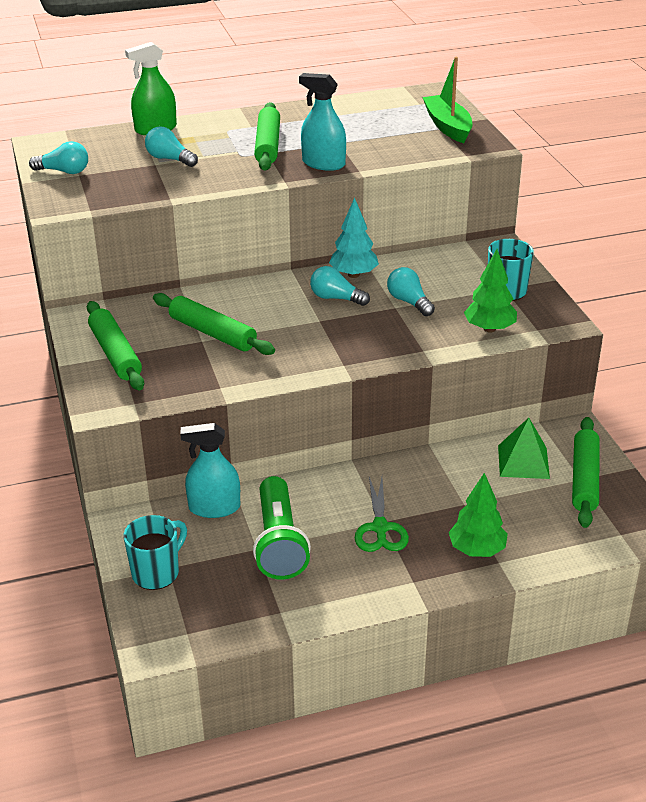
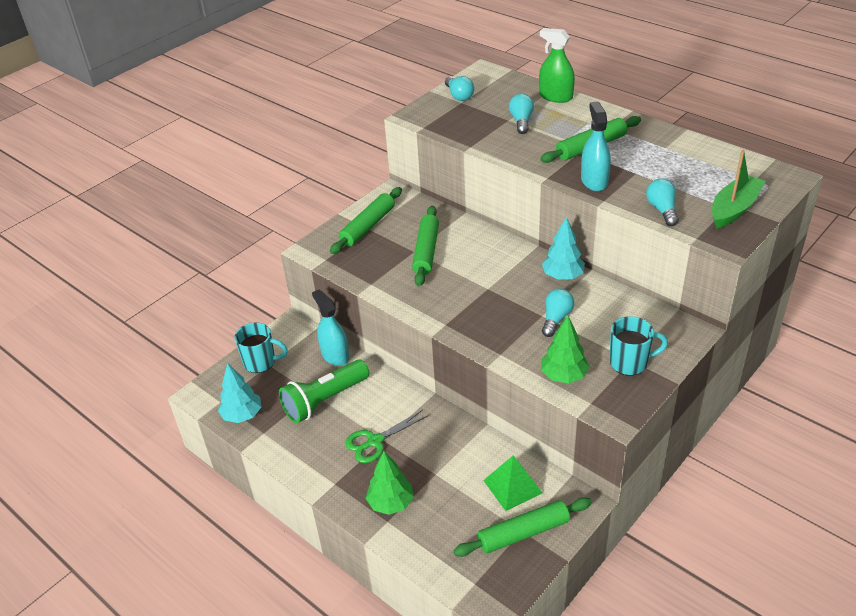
camera: 60 degrees right, 5 degrees up
(232, 620) = (242, 415): none -> turquoise tree
(336, 298) = (523, 282): turquoise light bulb -> turquoise light bulb (662, 210)

